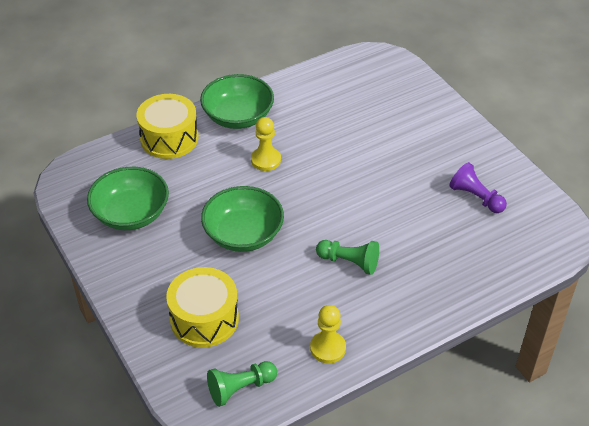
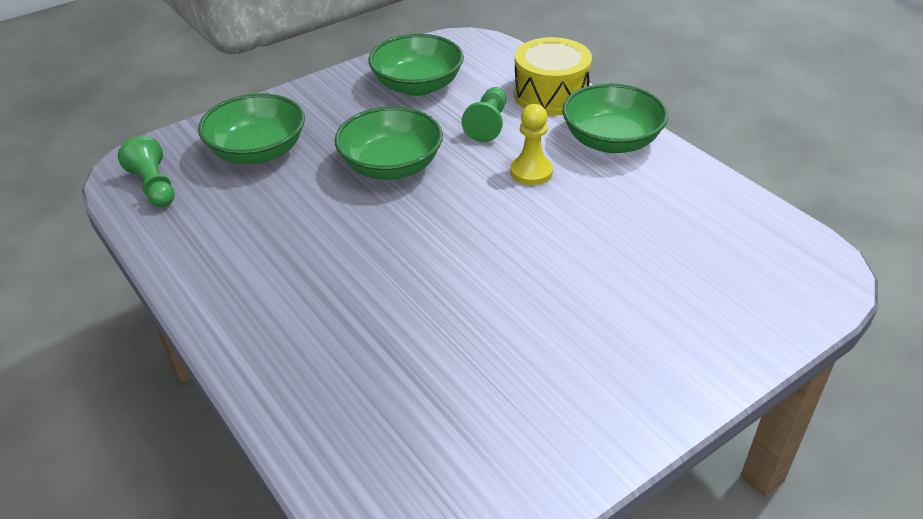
camera: 85 degrees right, 5 degrees down
(204, 319) = (258, 151): yellow drum -> green bowl
(328, 348) = (198, 250): yellow pawn -> none
(349, 262) = (344, 261): green pawn -> green pawn (488, 124)
(476, 197) = (497, 407): purple pawn -> none

